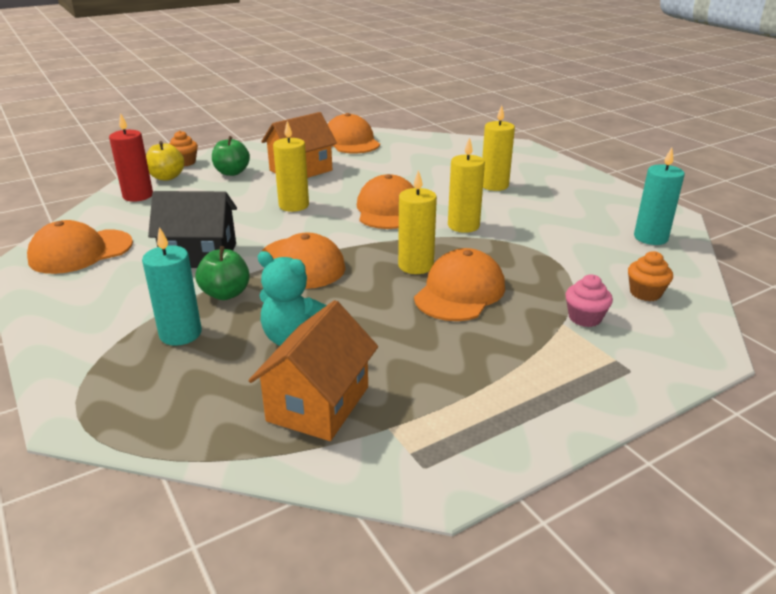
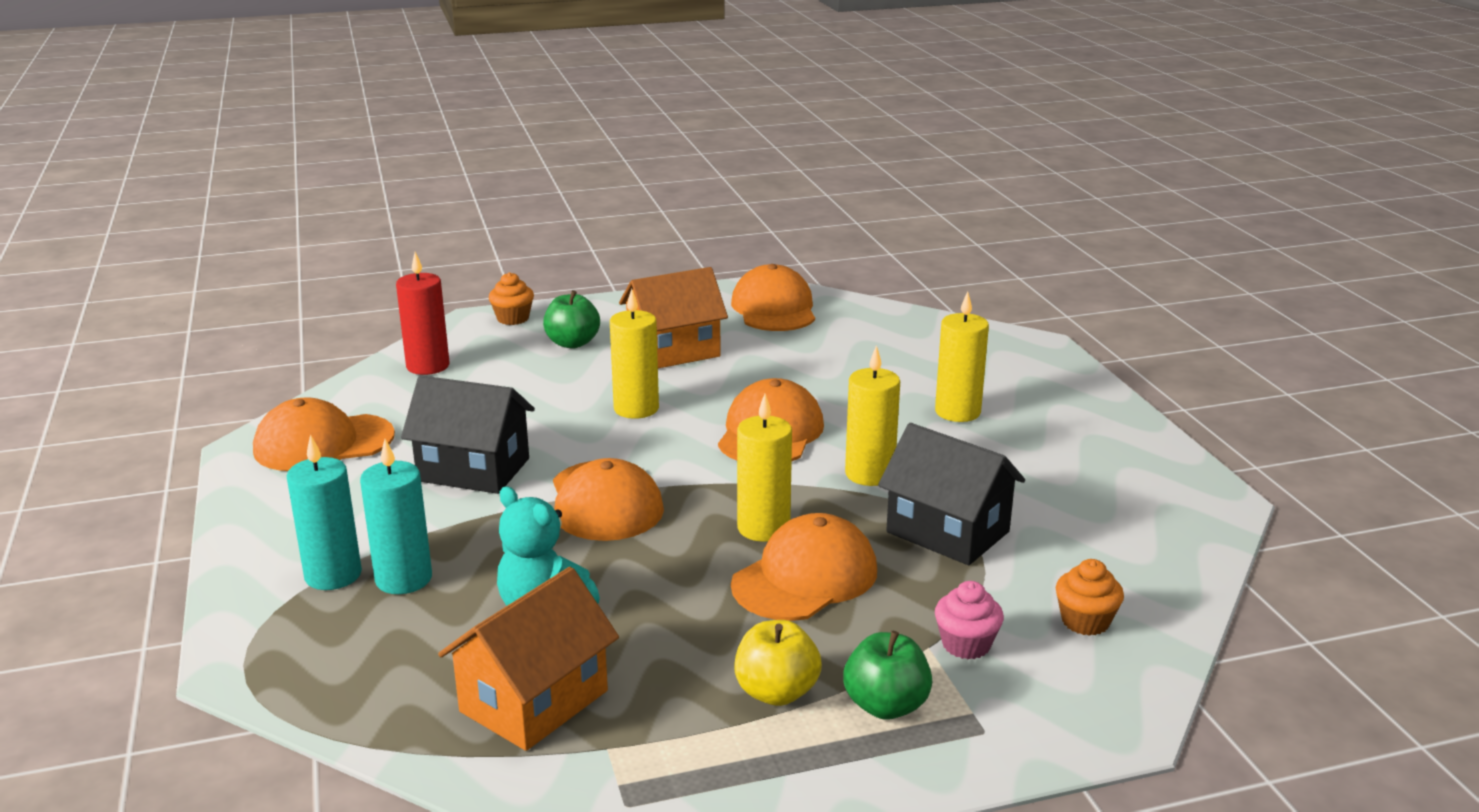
camera: 15 degrees right, 5 degrees down
(167, 177) = (478, 340): yellow apple -> yellow apple (776, 692)
(226, 294) = (484, 531): green apple -> green apple (886, 706)
(531, 253) = (947, 532): none -> black house
(650, 238) = (1156, 534): turquoise candle -> turquoise candle (333, 575)

